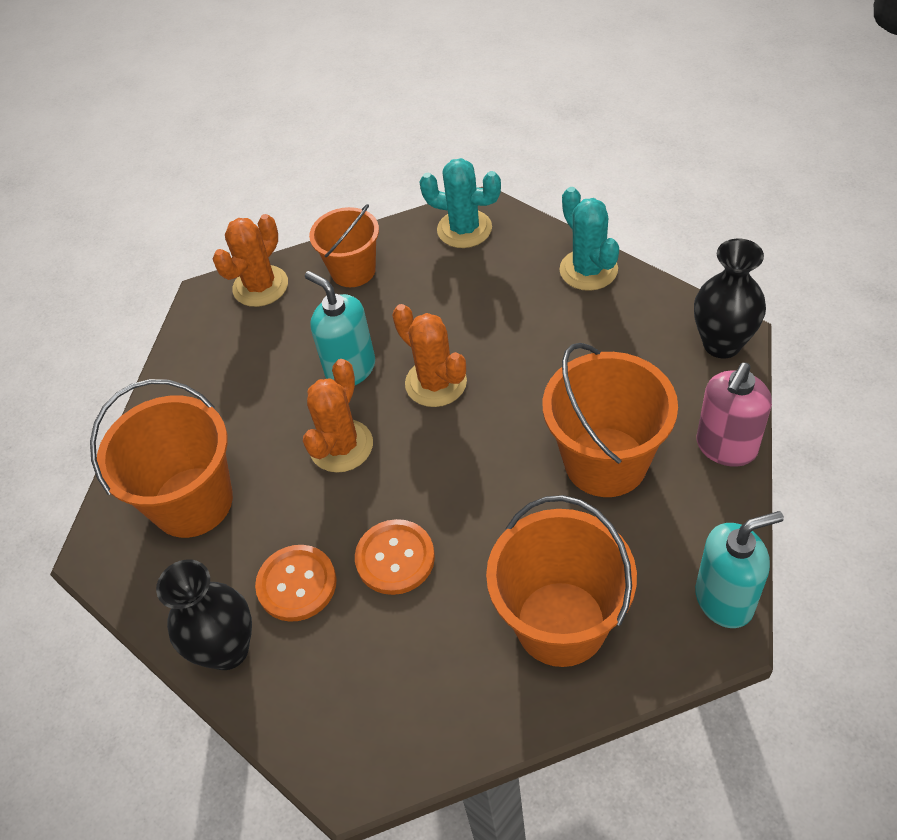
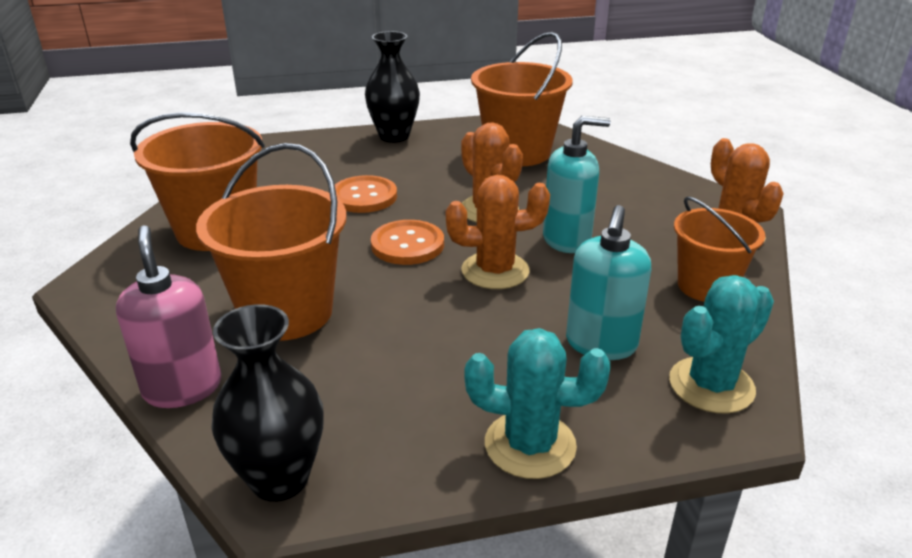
camera: 120 degrees right, 20 degrees down
(297, 584) = (401, 163): orange button -> orange button (407, 245)
(724, 599) = (98, 300): turquoise soap dispenser -> turquoise soap dispenser (601, 344)

